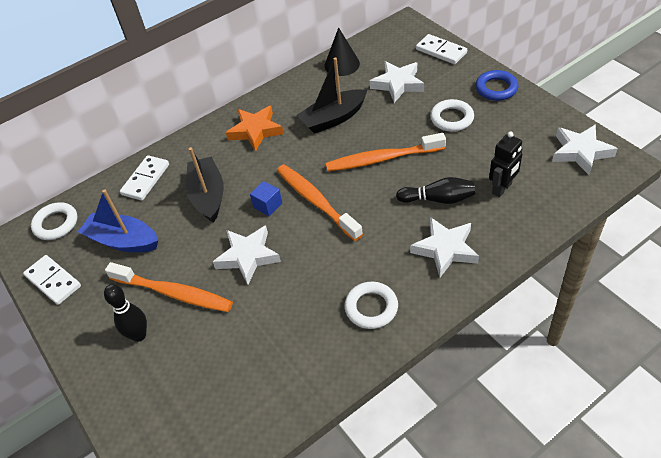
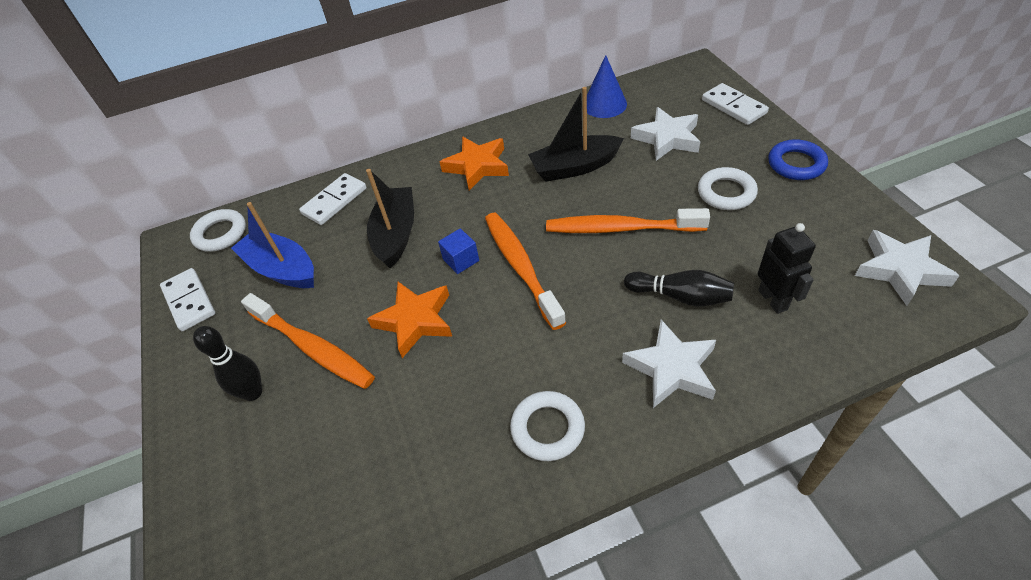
camera: 15 degrees right, 0 degrees up
(248, 256) = (415, 320): white star -> orange star
(342, 64) = (604, 104): black cone -> blue cone
(502, 189) = (773, 300): black robot -> black robot turned 75 degrees counterclockwise

